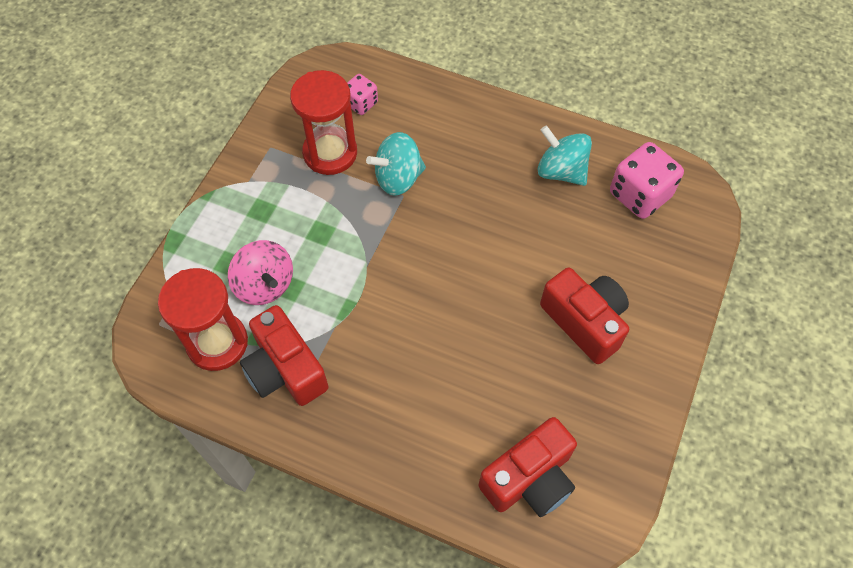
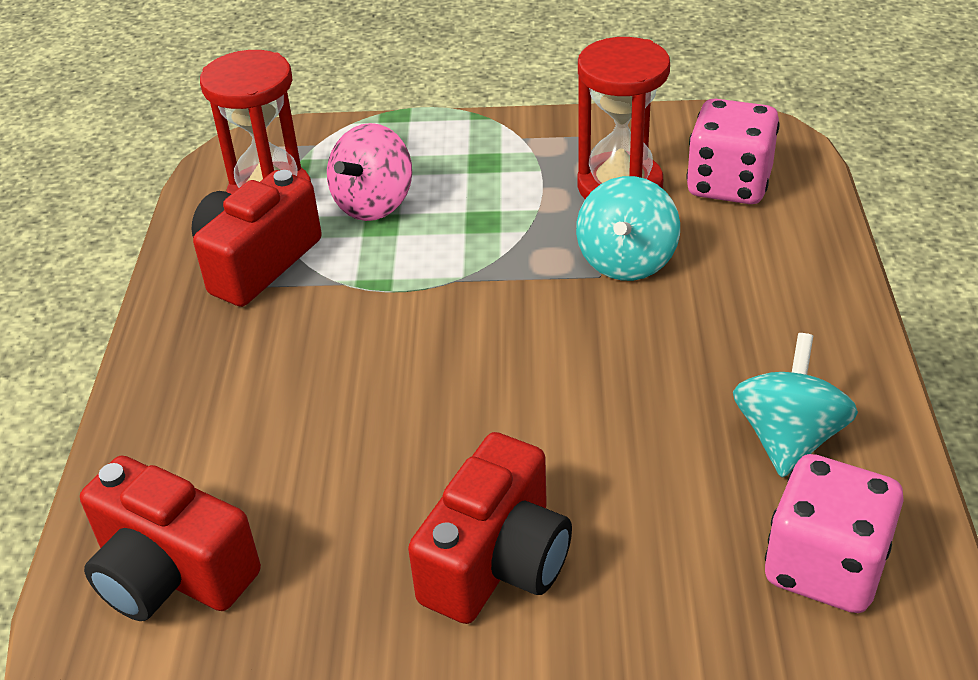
camera: 70 degrees right, 20 degrees down
(361, 103) = (729, 184): pink dice -> pink dice, size x1.75
(398, 178) = (626, 261): turquoise spinning top -> turquoise spinning top turned 120 degrees counterclockwise

